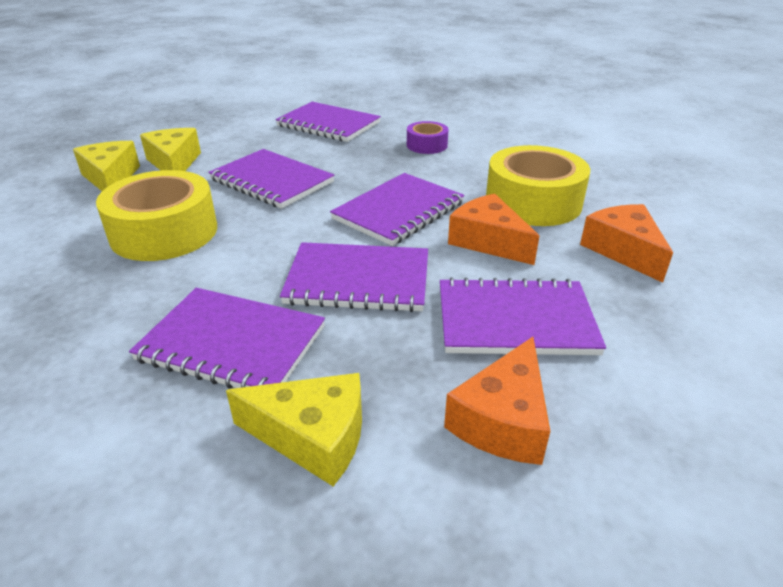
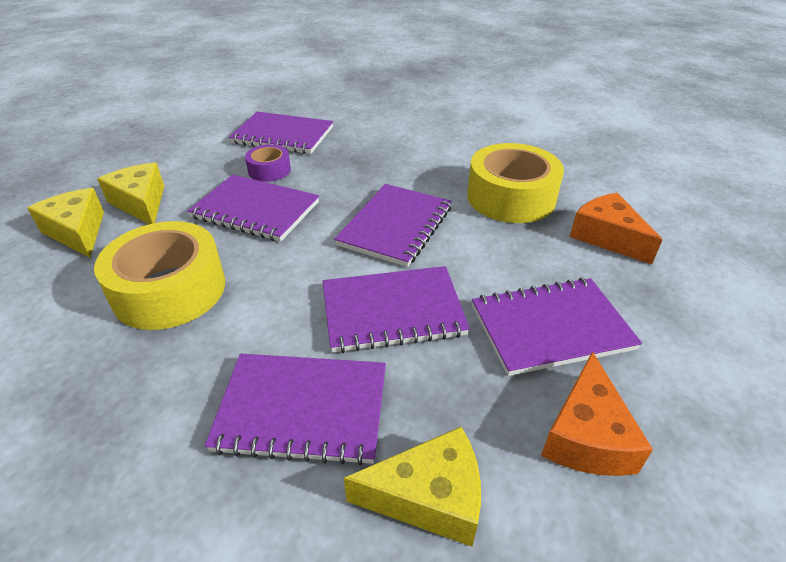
camera: 15 degrees left, 5 degrees up
(427, 145) = (388, 148): purple tape -> purple tape (269, 170)
(488, 241) = (491, 246): orange cheese -> none

